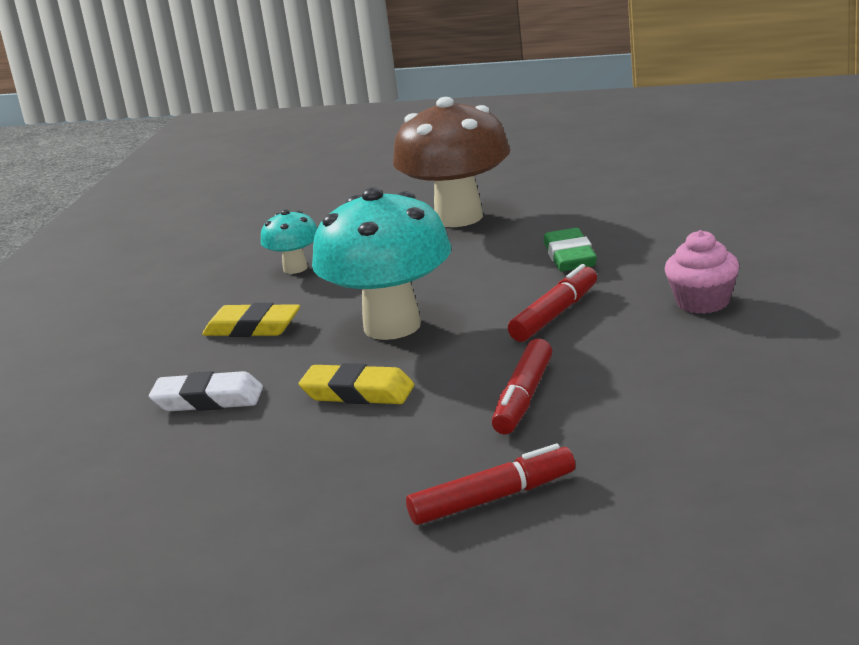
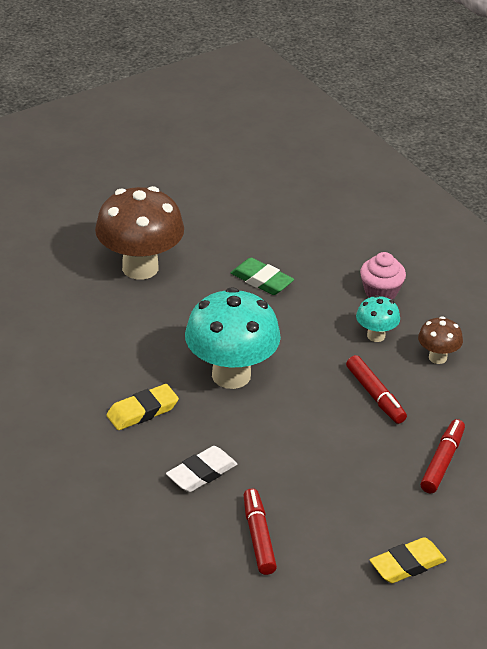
camera: 50 degrees left, 15 degrees up
(295, 268) = (91, 352): turquoise mushroom -> turquoise mushroom (376, 336)
(358, 393) = (282, 430): yellow eraser -> yellow eraser (407, 565)
(555, 314) = (314, 330): red marker -> red marker (258, 537)
(674, 387) = (437, 357): none -> brown mushroom

